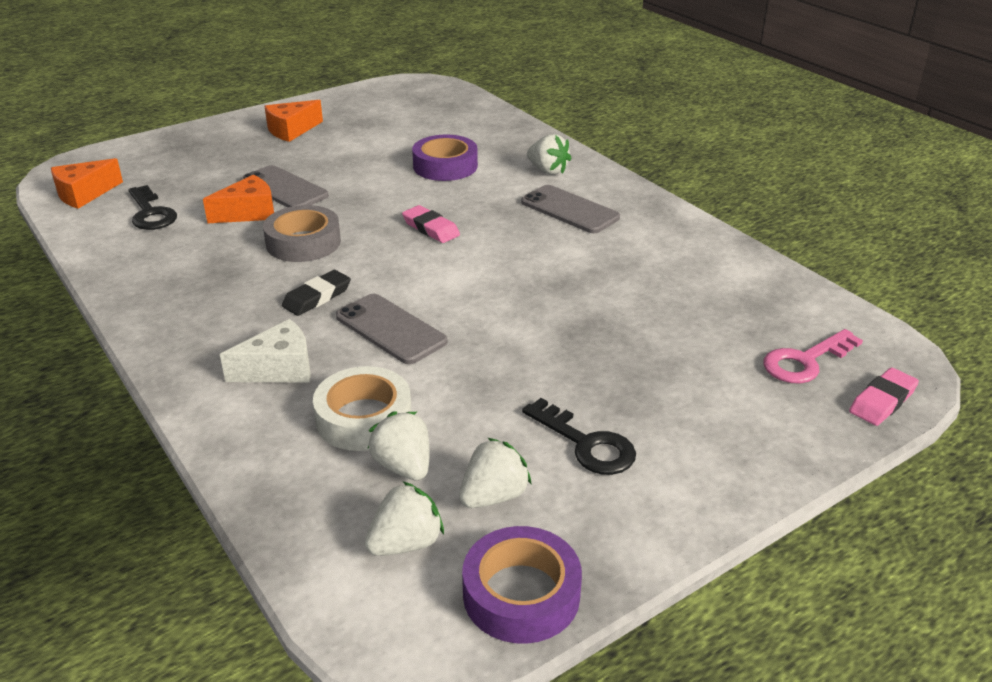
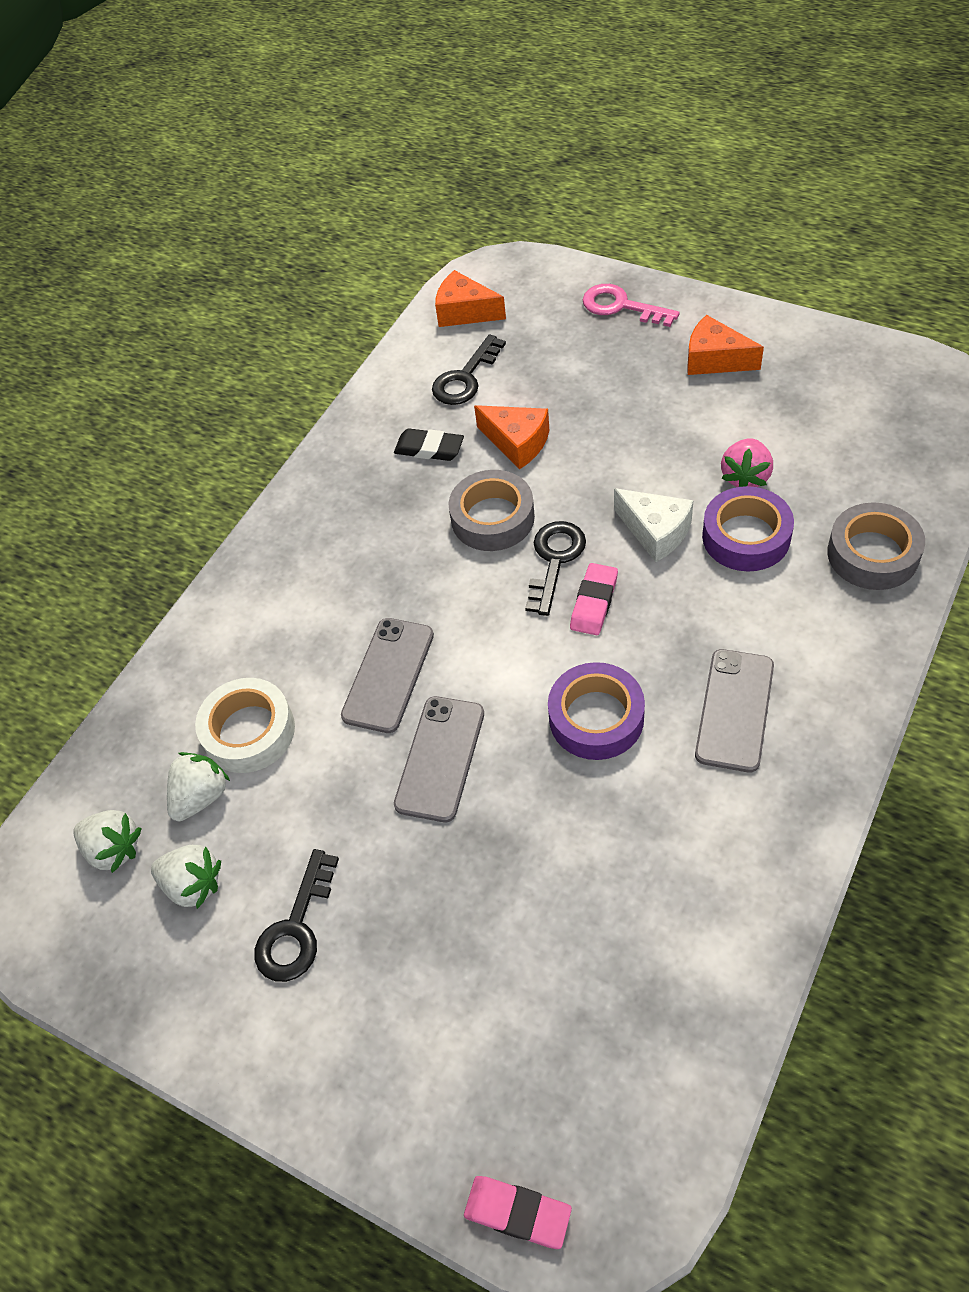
camera: 70 degrees right, 20 degrees up
(279, 369) = (284, 629): white cheese -> white cheese (655, 531)
(284, 189) = (584, 437): grey phone -> grey phone (440, 758)
(317, 297) = (406, 587): black eraser -> black eraser (429, 448)
(376, 231) = (554, 560): none -> black key
(399, 152) = (745, 477): none -> pink strawberry
(506, 138) = (873, 554): none -> grey tape
(521, 594) = (89, 962): purple tape -> purple tape (596, 718)
(548, 170) = (820, 640): white strawberry -> none
(805, 361) = (553, 1099): pink key -> pink key (621, 306)

